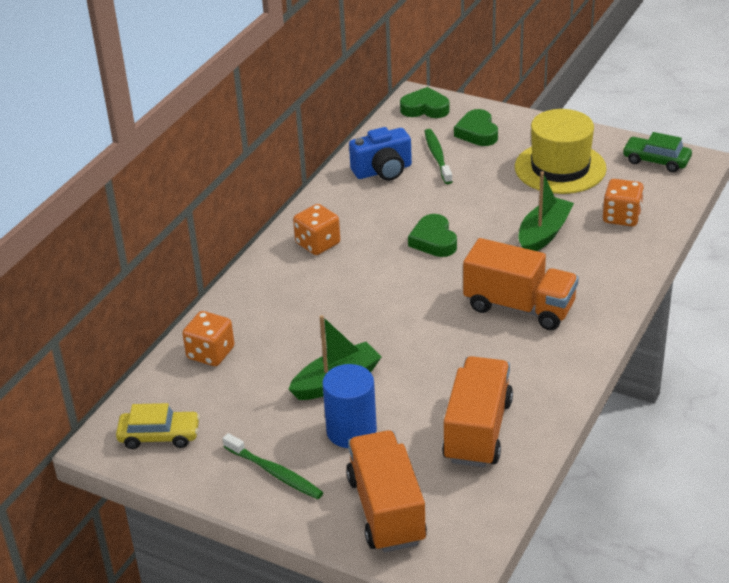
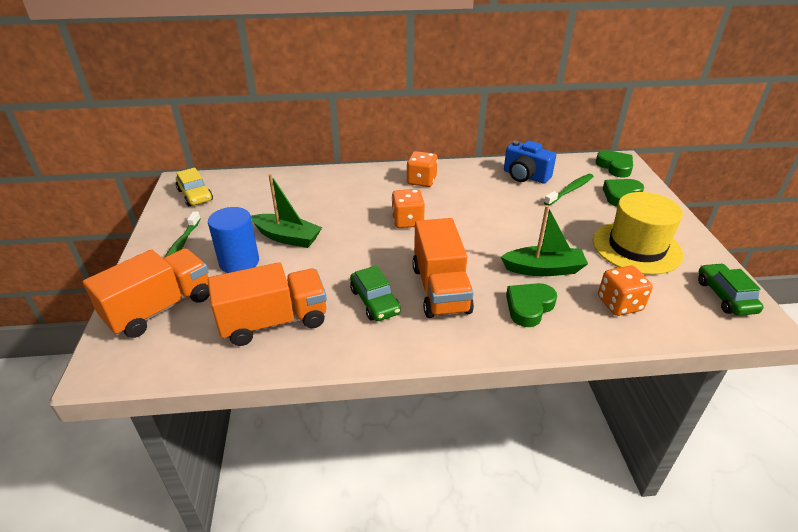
camera: 55 degrees right, 0 degrees up
(210, 353) = (282, 184): orange dice -> orange dice (407, 221)
(434, 241) = (475, 222): green heart -> green heart (529, 307)
(502, 354) = (375, 301): none -> green car

